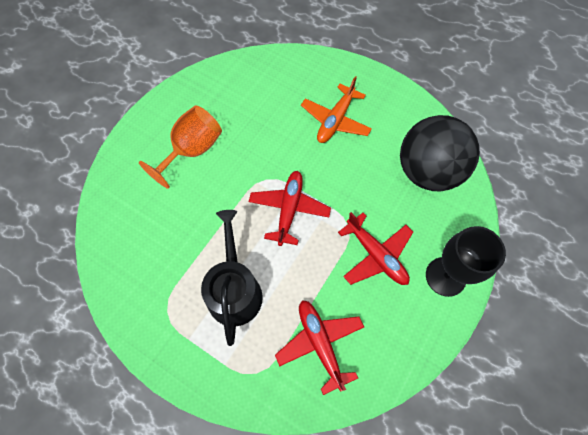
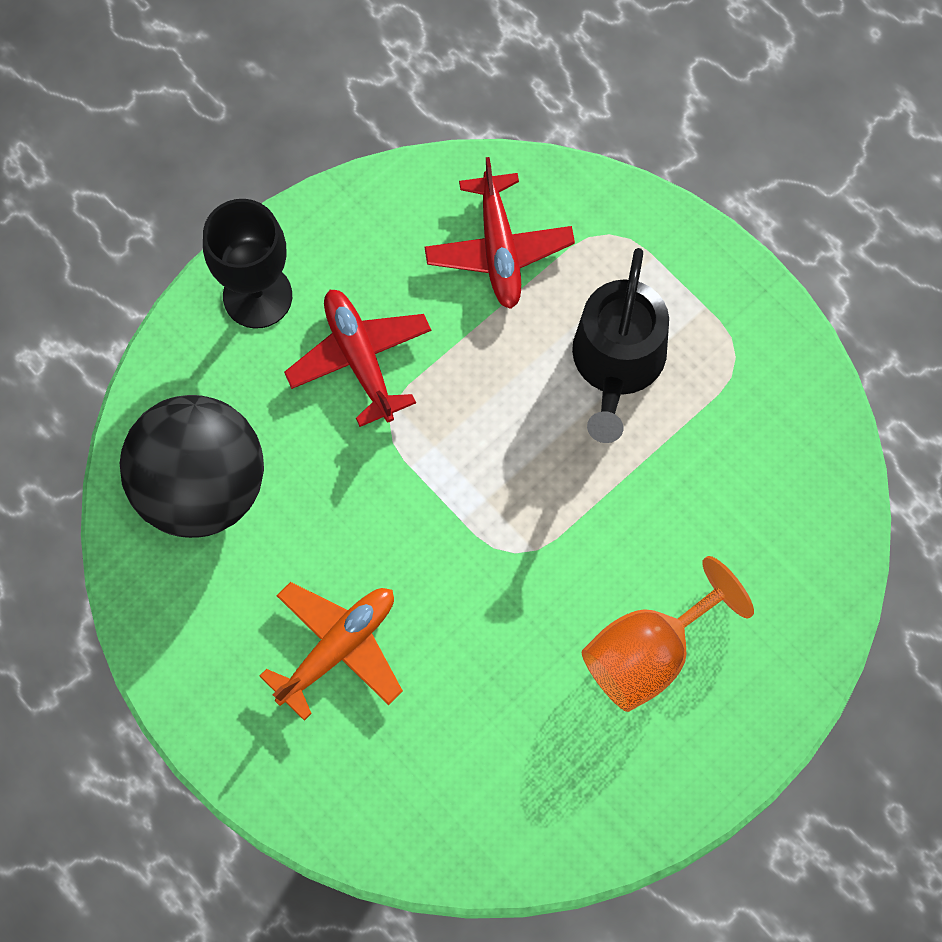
camera: 165 degrees left, 5 degrees up
(289, 209) = (487, 479): red plane -> none

